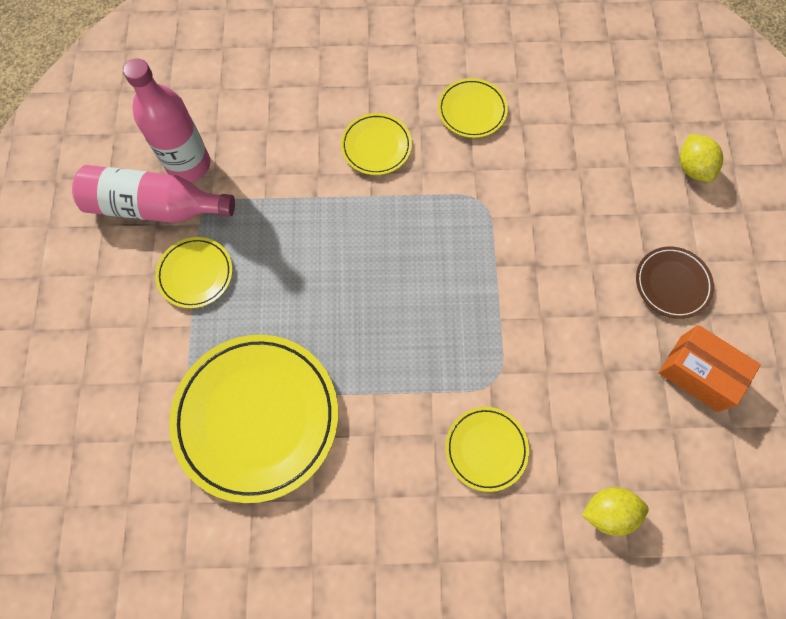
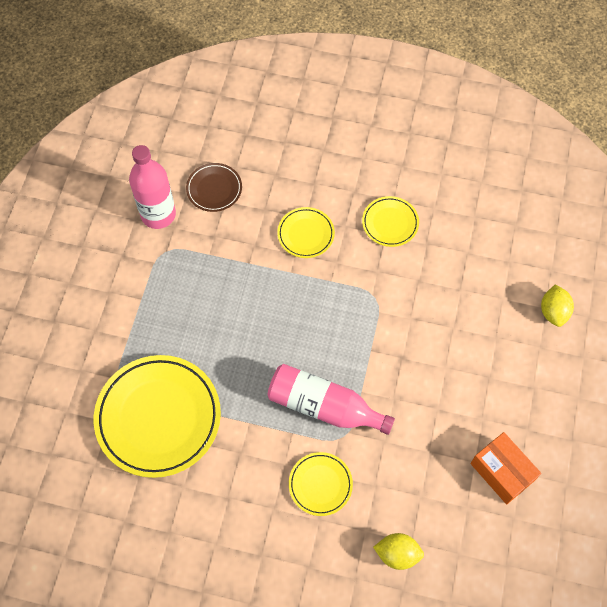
camera: 15 degrees right, 5 degrees down
(155, 207) = (125, 241): pink bottle -> pink bottle (324, 406)
(195, 274) = (141, 300): yellow plate -> none
(672, 284) = (505, 399): brown plate -> brown plate (214, 189)

